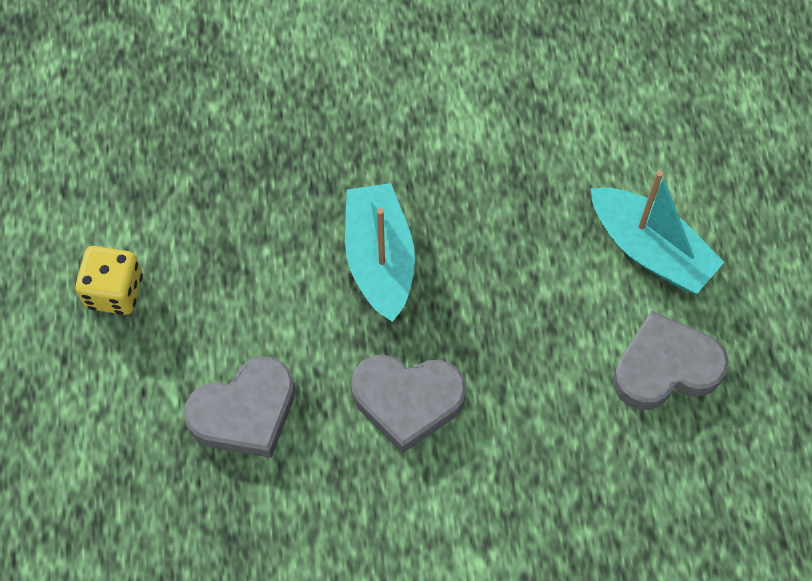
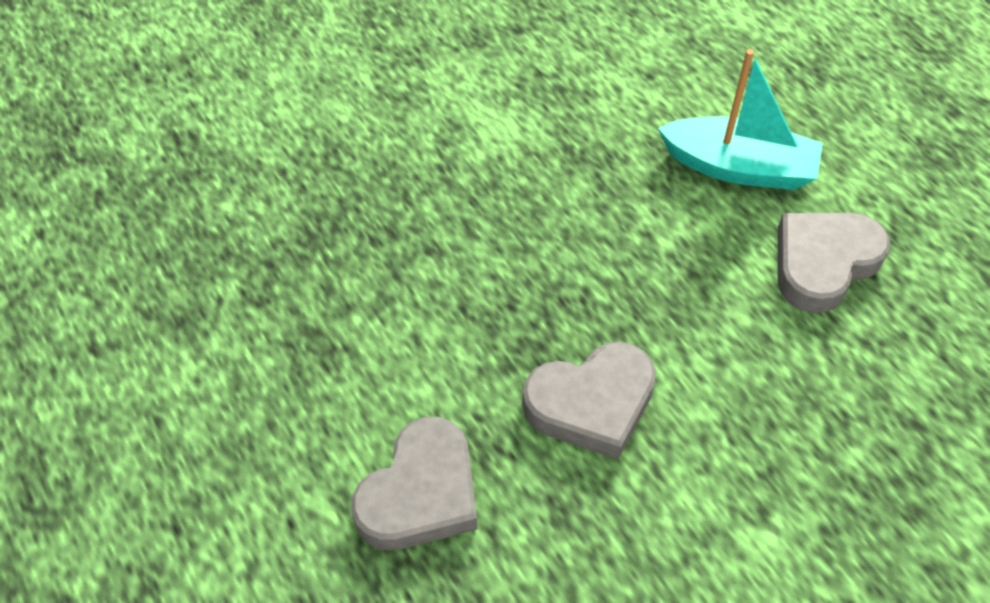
camera: 25 degrees left, 10 degrees down
(114, 291) = (203, 429): yellow dice -> none
(379, 259) = (481, 279): turquoise boat -> none

